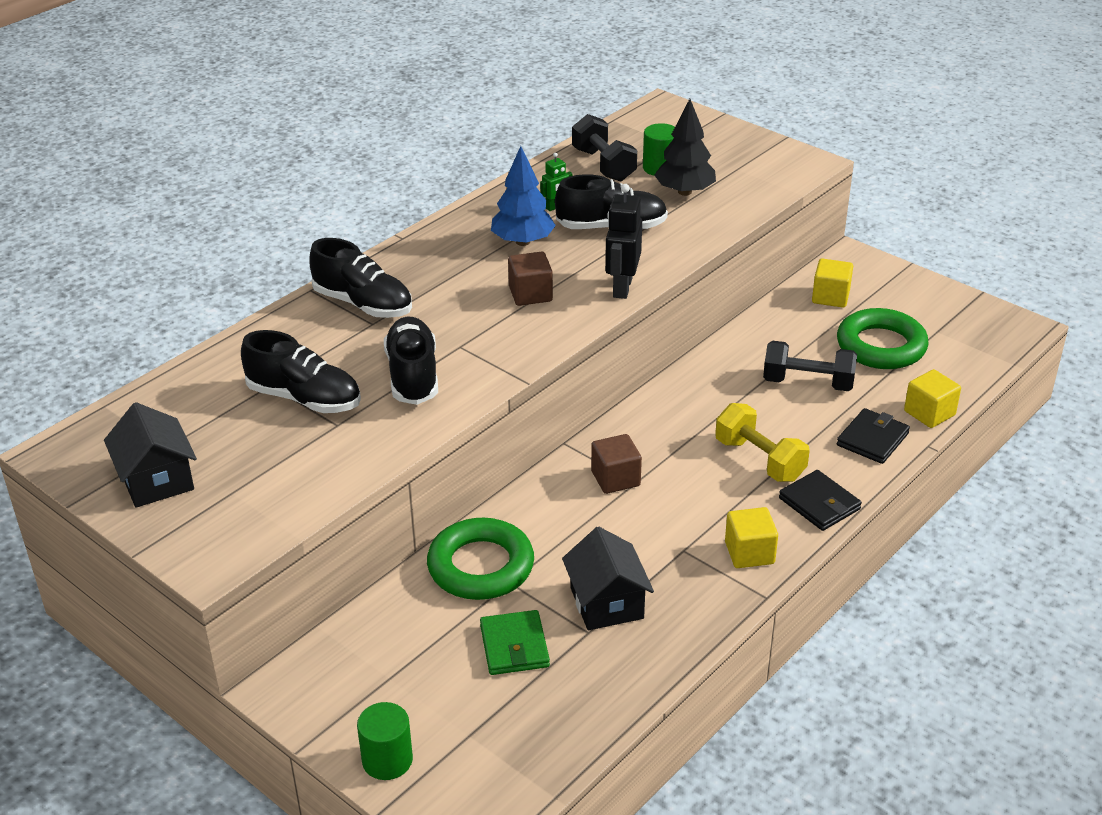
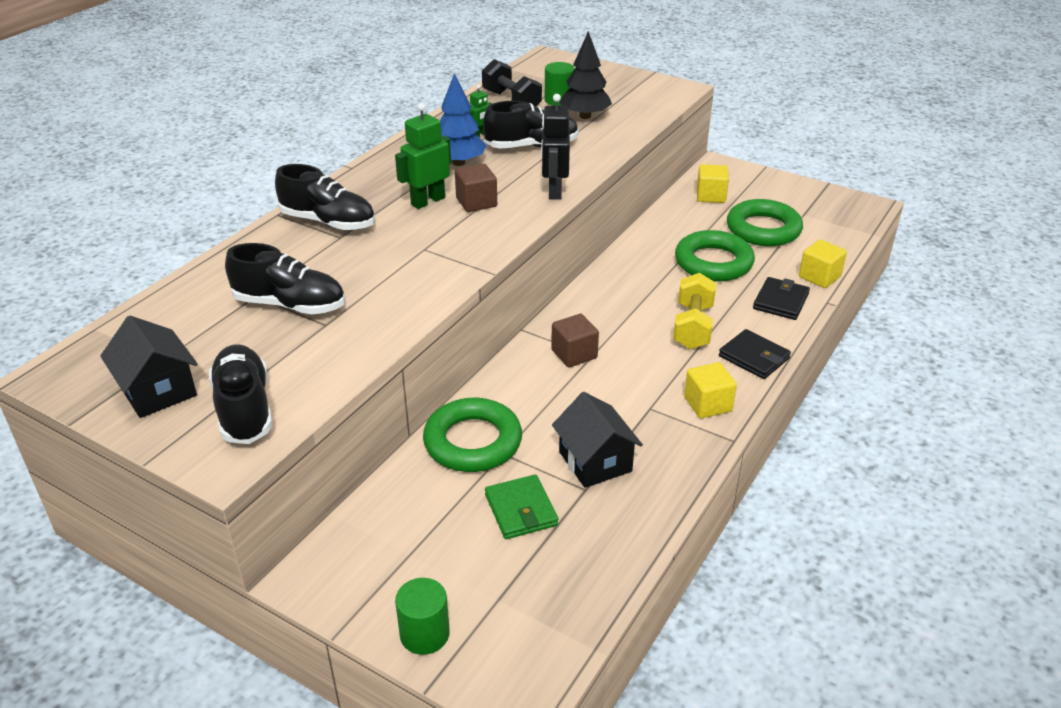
camera: 10 degrees left, 0 degrees up
(413, 375) = (387, 276): black shoe -> black shoe (244, 409)
(477, 288) = (427, 201): none -> green robot
(759, 460) = (692, 327): yellow dumbbell -> yellow dumbbell turned 60 degrees clockwise
(807, 383) = (713, 262): black dumbbell -> green ring

